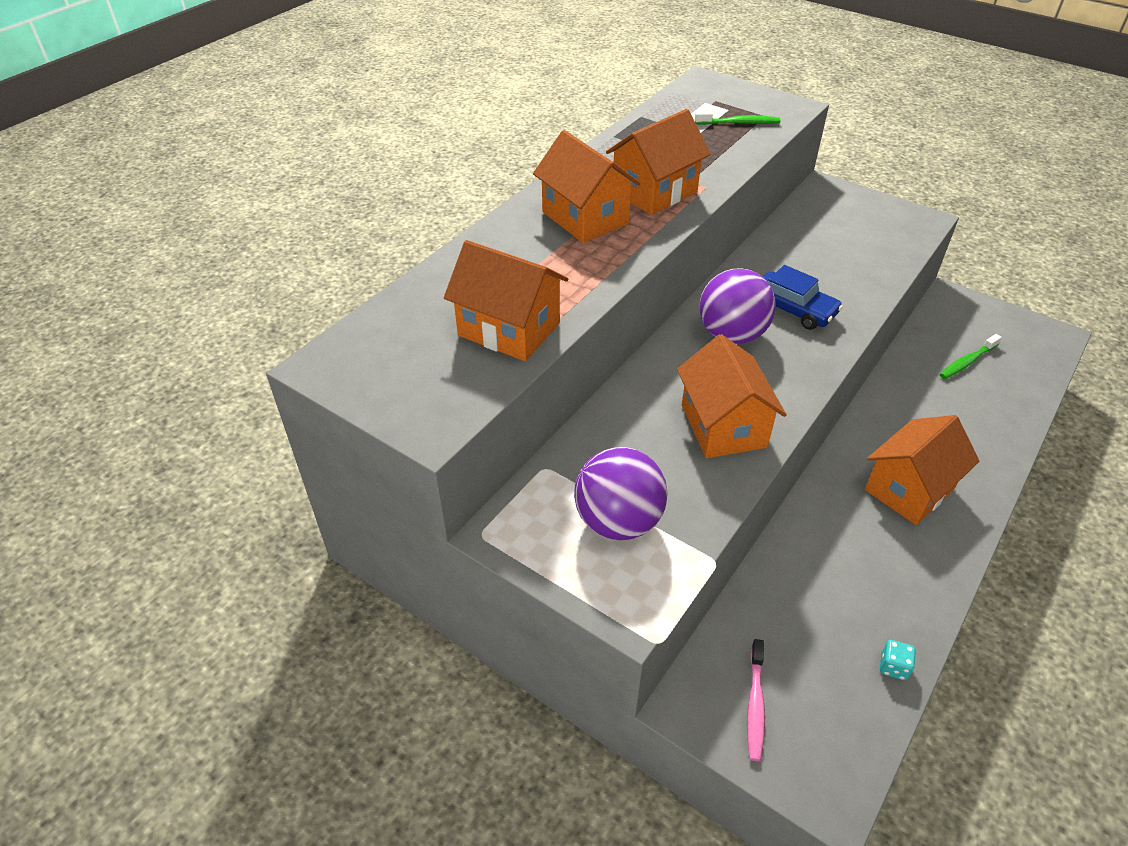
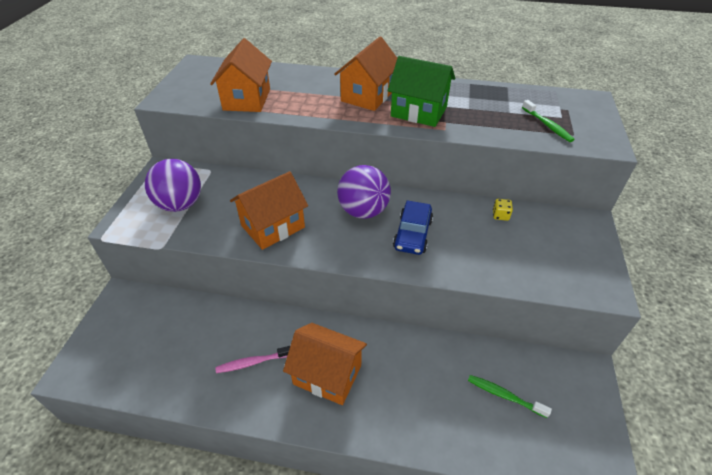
camera: 65 degrees right, 0 degrees up
(654, 191) = (419, 112): orange house -> green house
(755, 705) = (125, 324): pink toothbrush -> pink toothbrush (252, 362)
(790, 237) = (500, 215): none -> yellow dice
(893, 667) = (164, 390): turquoise dice -> none

